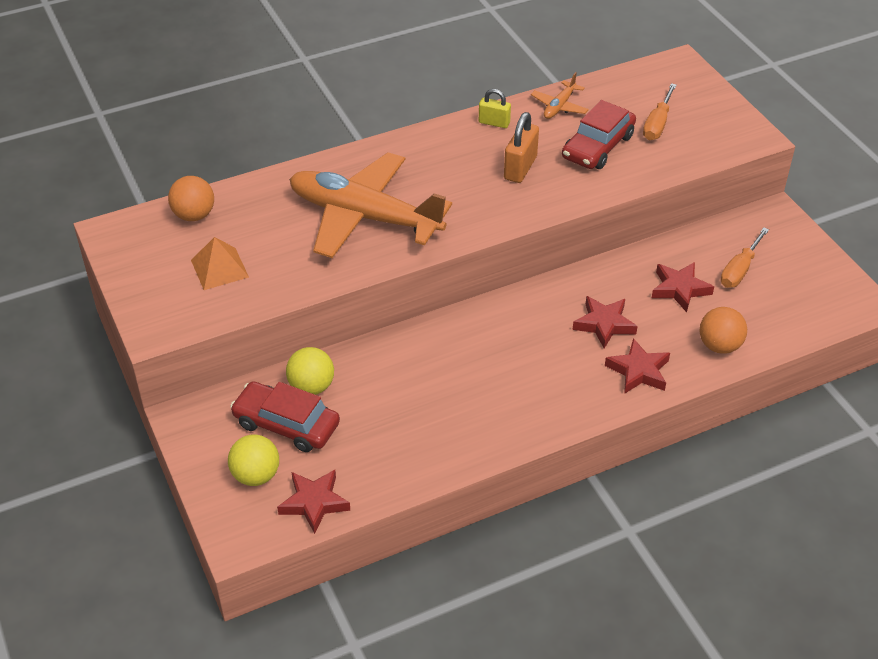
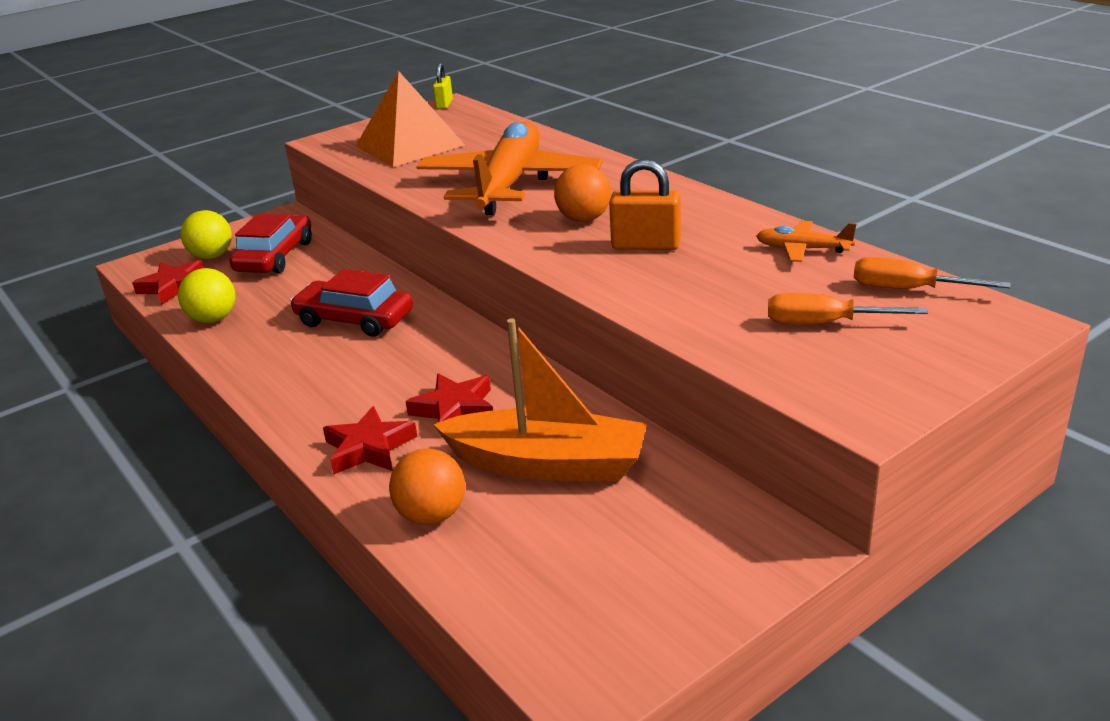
camera: 80 degrees right, 15 degrees down
(194, 215) = (481, 124): orange ball -> orange ball (584, 219)
(219, 268) = (410, 145): orange pyramid -> orange pyramid, size x1.76
(311, 387) = (325, 258): yellow ball -> yellow ball (213, 319)
(494, 123) = (729, 217): yellow padlock -> yellow padlock (444, 104)
(598, 146) = (730, 286): red car -> red car (354, 319)
(680, 289) = (547, 464): red star -> orange boat
(739, 270) = (617, 519): orange screwdriver -> orange screwdriver (909, 289)

